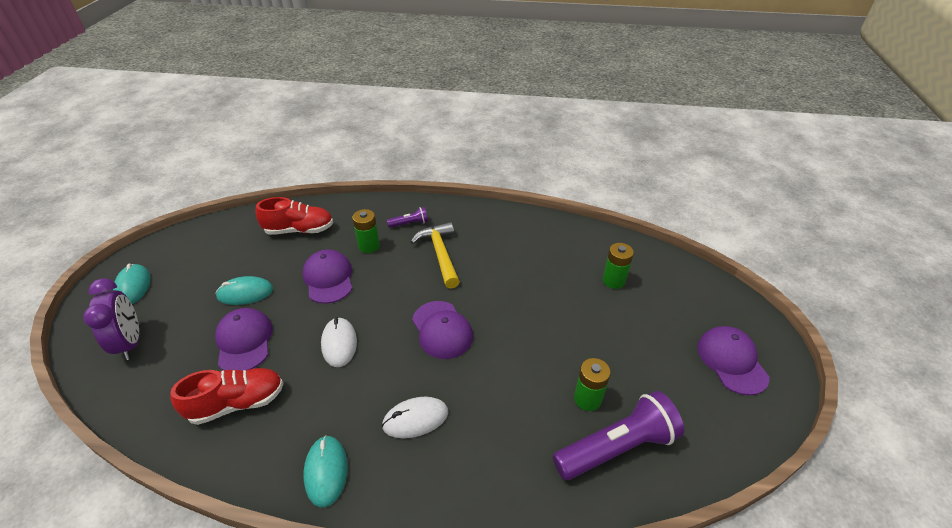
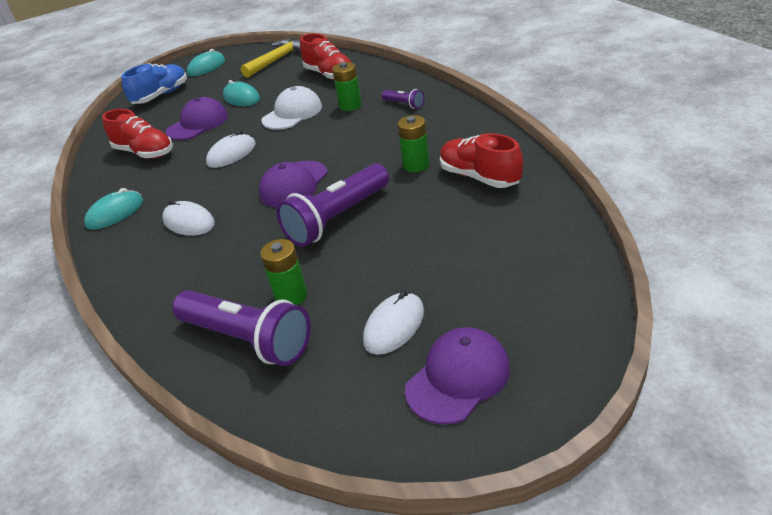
camera: 60 degrees right, 5 degrees down
(131, 343) = (161, 95): purple clock -> blue shoe
(328, 278) = (292, 113): purple cap -> white cap
(440, 254) = (385, 136): yellow hammer -> yellow hammer (278, 59)
(517, 330) = (337, 218): none -> purple flashlight
(547, 246) = (479, 177): none -> red shoe
(613, 280) = (484, 238): green battery -> green battery (416, 165)
(664, 363) = (394, 326): none -> white mouse

